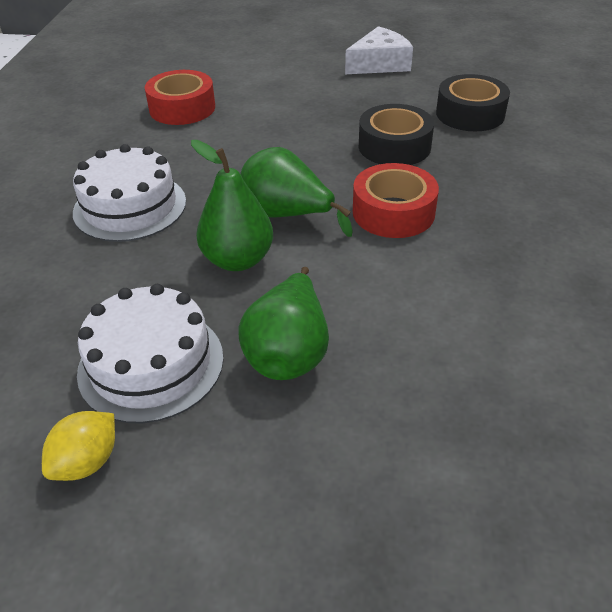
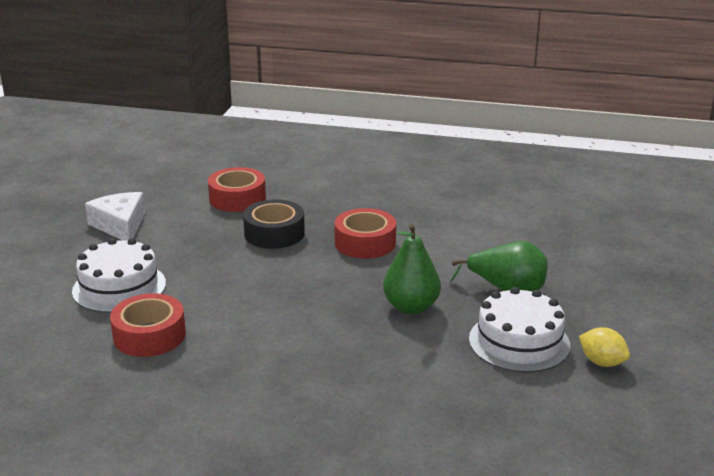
camera: 85 degrees left, 15 degrees down
(130, 206) = (326, 360): white cake -> white cake (119, 287)
(287, 215) = (358, 284): green pear -> none
(470, 114) = (237, 198): black tape -> red tape

